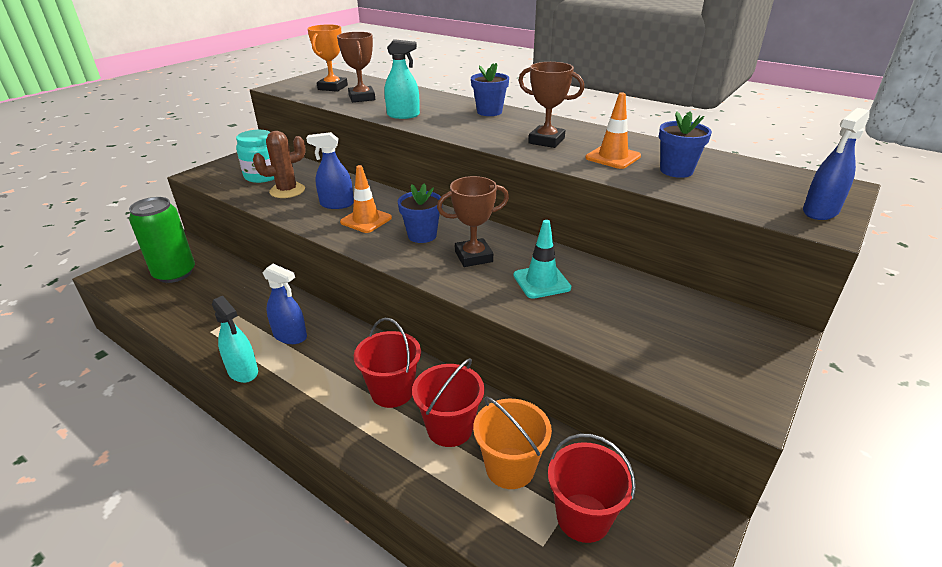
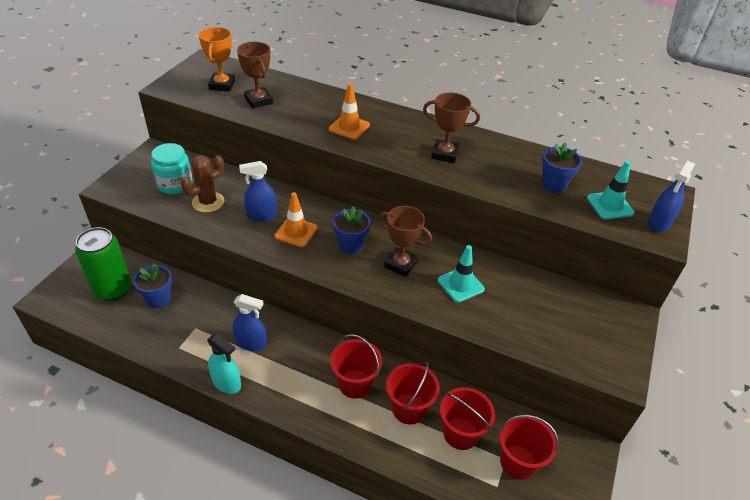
camera: 15 degrees left, 10 degrees up
(403, 115) = (309, 126): turquoise spray bottle -> none
(473, 257) = (400, 264): brown trophy -> brown trophy turned 60 degrees clockwise
(489, 112) = (383, 116): blue flower pot -> blue flower pot (158, 299)
(510, 468) = (460, 433): orange bucket -> red bucket
(613, 157) = (502, 172): orange traffic cone -> orange traffic cone (349, 127)
(750, 192) = (609, 205): none -> turquoise traffic cone

